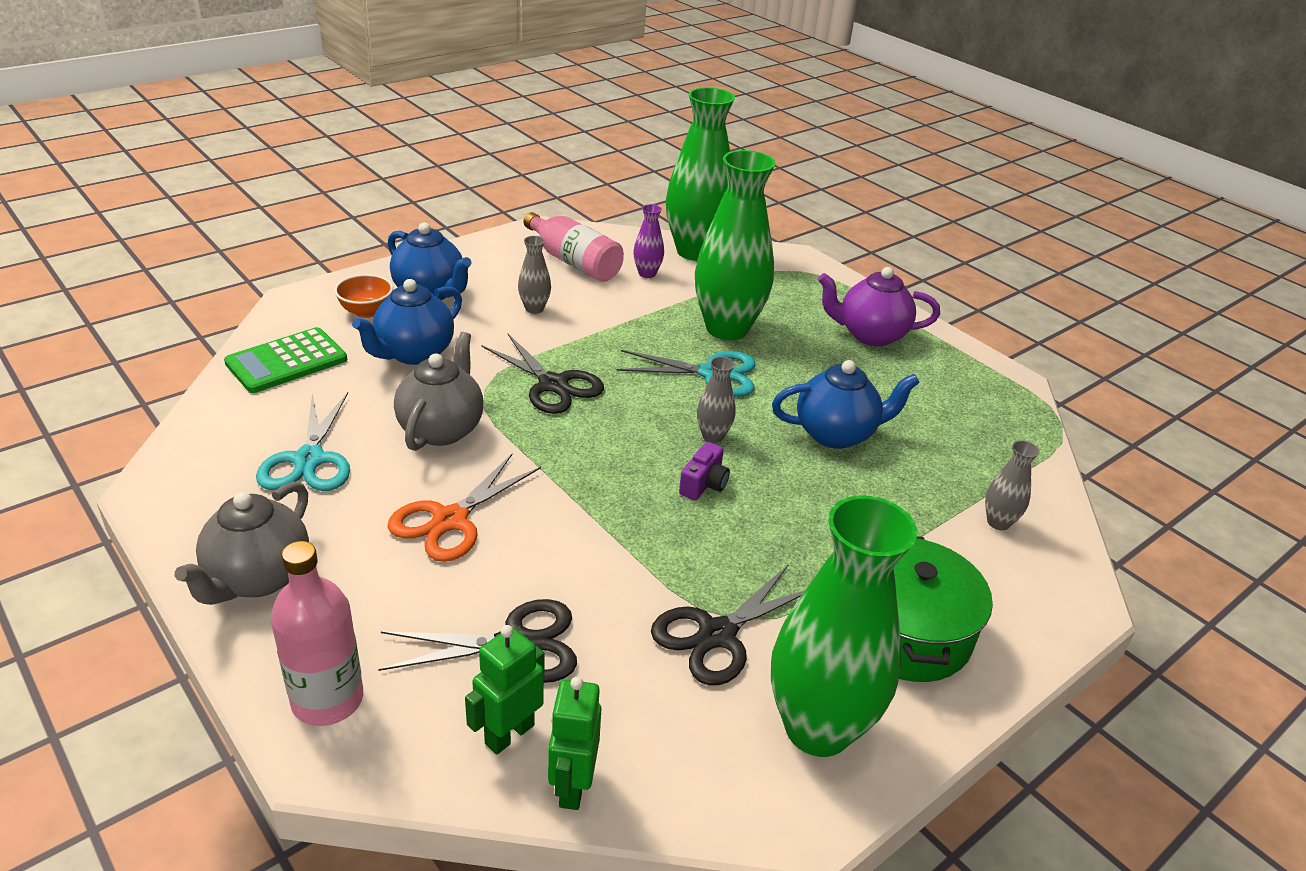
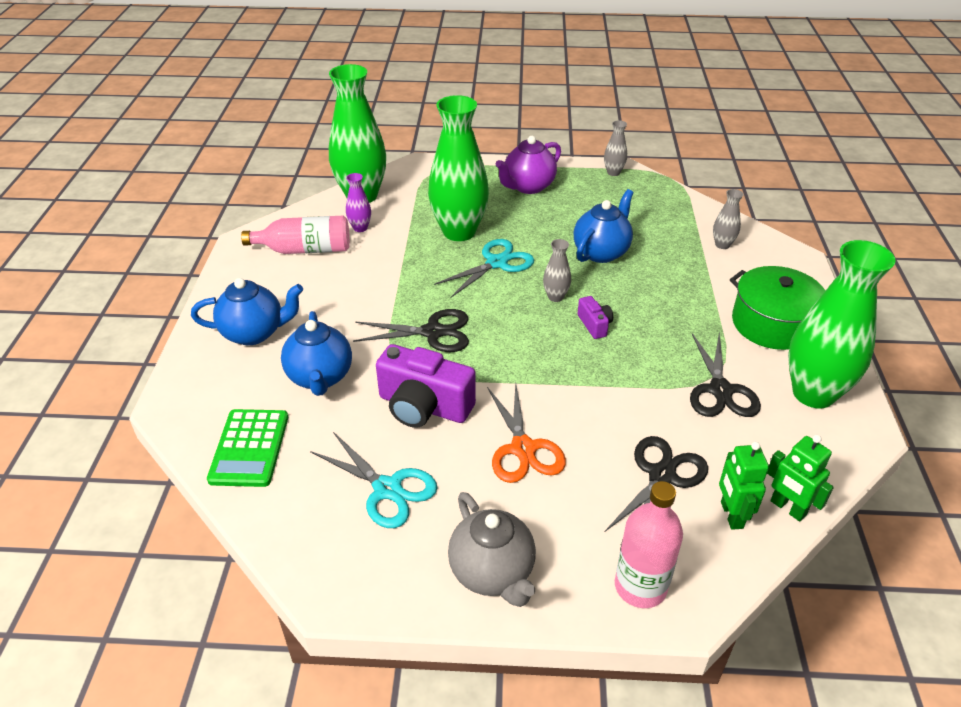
camera: 45 degrees left, 5 degrees up
(366, 311) = (236, 376): orange bowl -> none
(442, 429) = (424, 406): grey teapot -> purple camera
(534, 308) = (337, 295): grey vase -> grey vase (613, 172)

